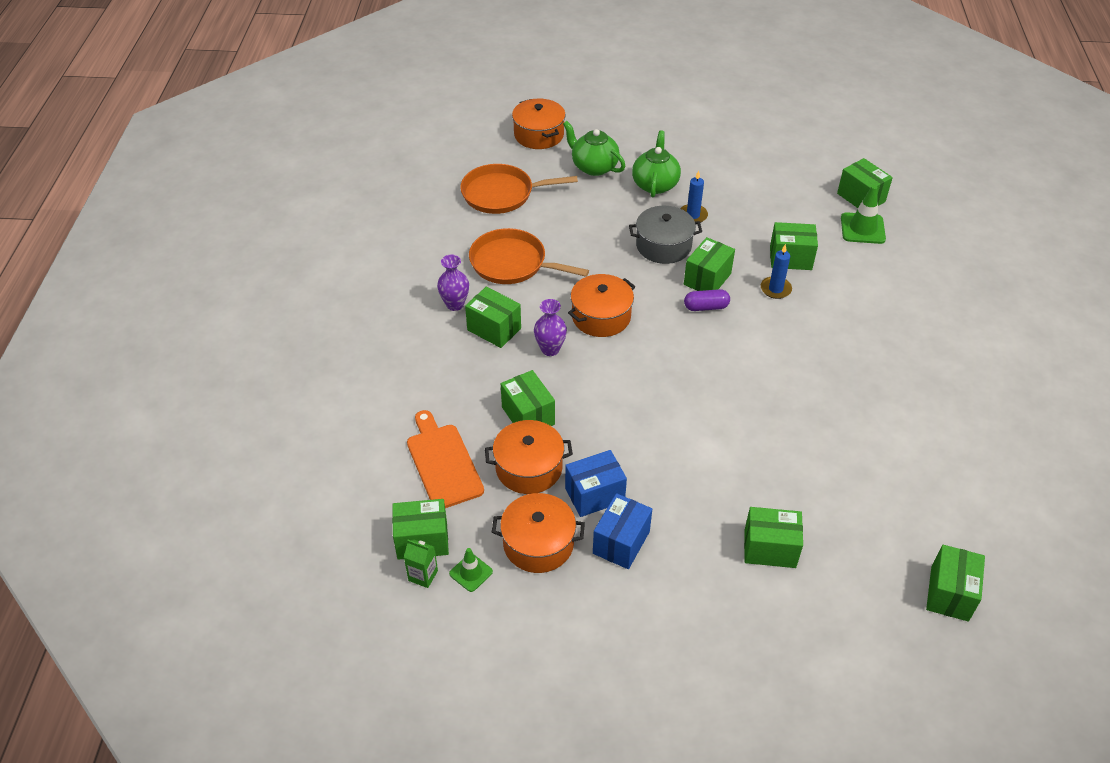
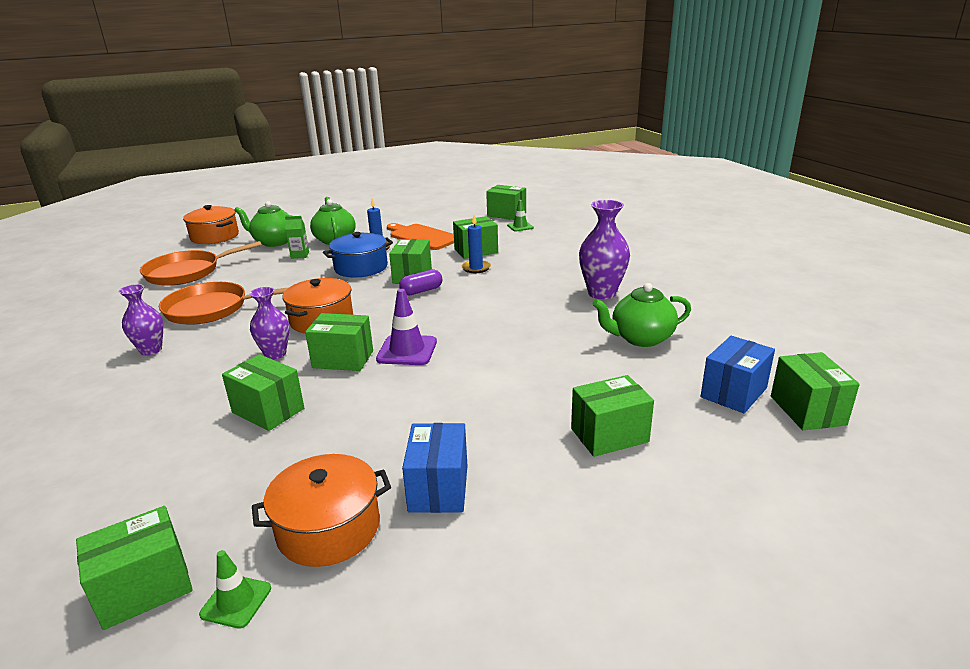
camera: 25 degrees left, 20 degrees down
(423, 575) = (153, 636): green carton -> green carton (300, 255)
(443, 462) = (162, 487): orange cutting board -> orange cutting board (422, 237)
(494, 329) = (204, 356): green box -> green box (343, 359)
(529, 468) = (286, 455): orange pot -> none
(594, 495) = (381, 454): blue box -> blue box (733, 392)
(658, 388) = (407, 350): none -> purple traffic cone
(663, 246) = (361, 267): grey pot -> blue pot
(862, 228) = (520, 226): green traffic cone -> green traffic cone, size x0.61
(870, 455) = (640, 338): none -> green teapot
(877, 377) = (602, 293): none -> purple vase

